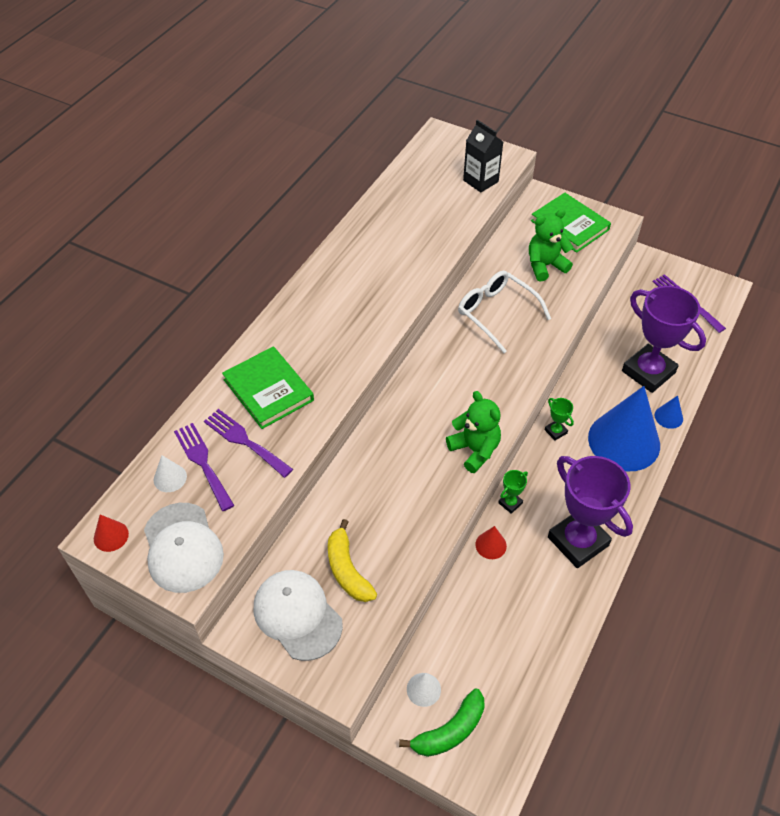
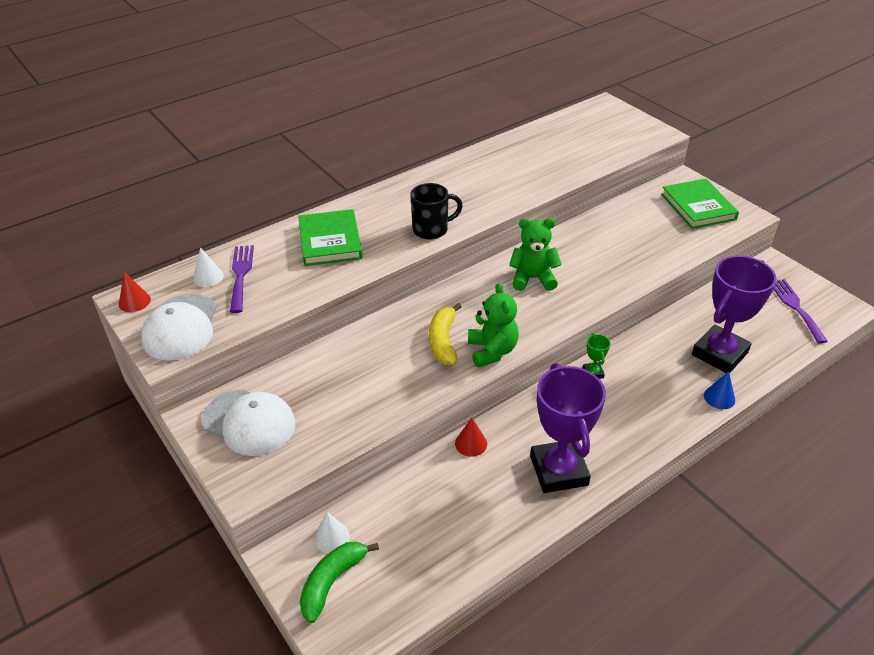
camera: 25 degrees right, 10 degrees down
(244, 441) = (285, 270): purple fork -> none
(297, 615) = (249, 422): white cap -> white cap turned 135 degrees clockwise
(347, 570) = (315, 404): yellow banana -> yellow banana (443, 341)
(360, 342) = (431, 229): none -> black mug
(450, 731) = (332, 582): green banana -> green banana turned 135 degrees clockwise
(480, 181) = (621, 144): black carton -> none
(497, 313) = (582, 254): white glasses -> none
(510, 503) = (511, 416): green trophy -> none
(545, 265) = (653, 231): green teddy bear -> green teddy bear (533, 278)
(624, 441) = (658, 403): blue cone -> none
(648, 372) = (719, 354): purple trophy -> purple trophy turned 60 degrees clockwise

